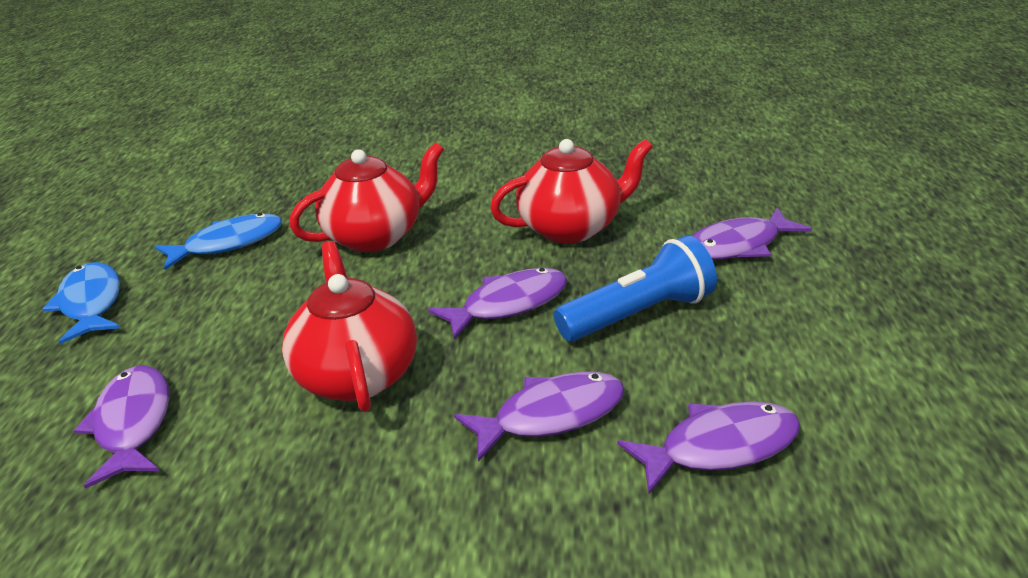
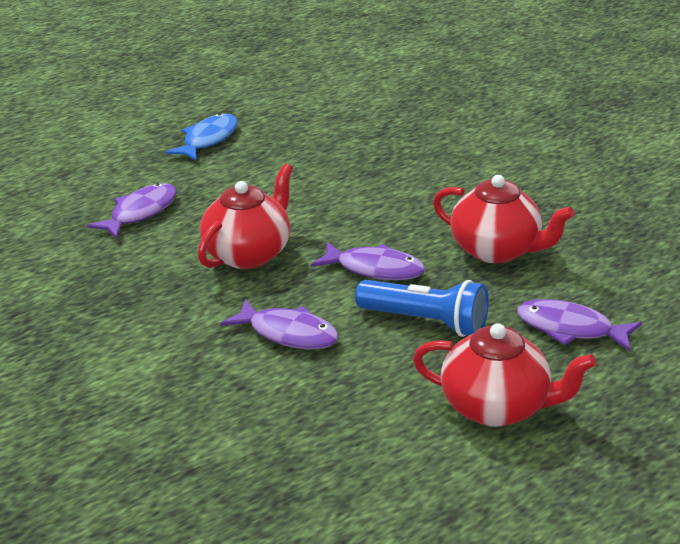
camera: 50 degrees right, 0 degrees up
(228, 244) = (311, 142): blue fish -> none
(376, 236) = (386, 185): red teapot -> red teapot (497, 407)
(719, 447) = (327, 404): purple fish -> none

